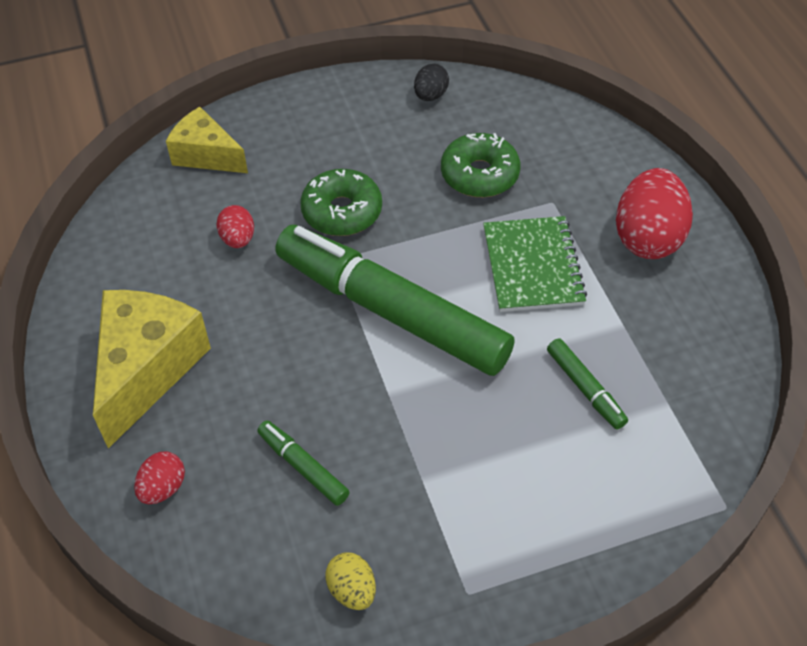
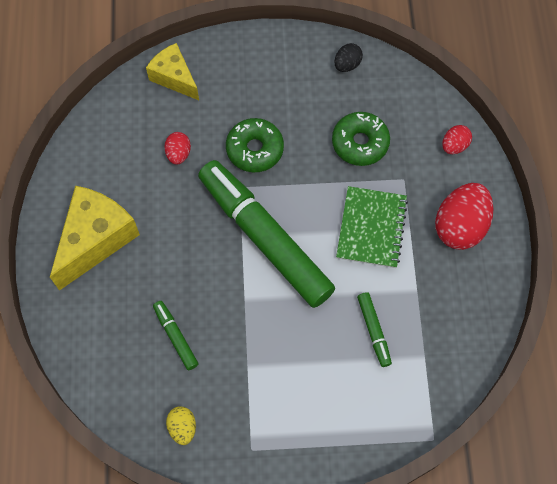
camera: 15 degrees right, 15 degrees up
(163, 488) = (86, 327): red egg -> red egg (454, 146)

